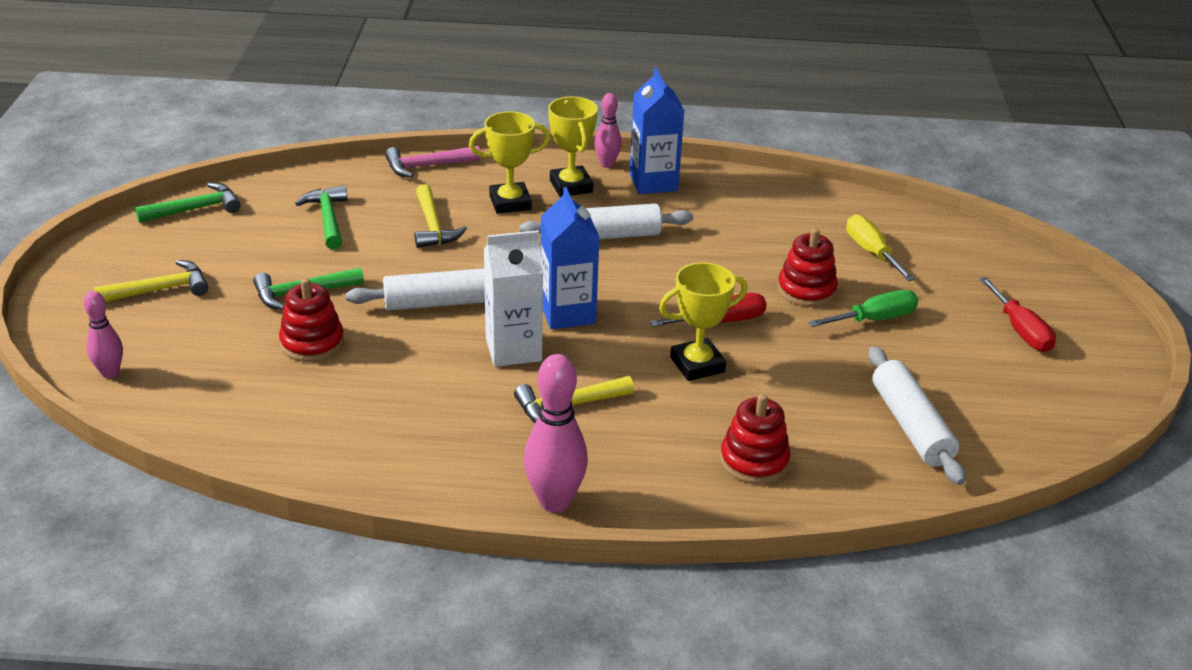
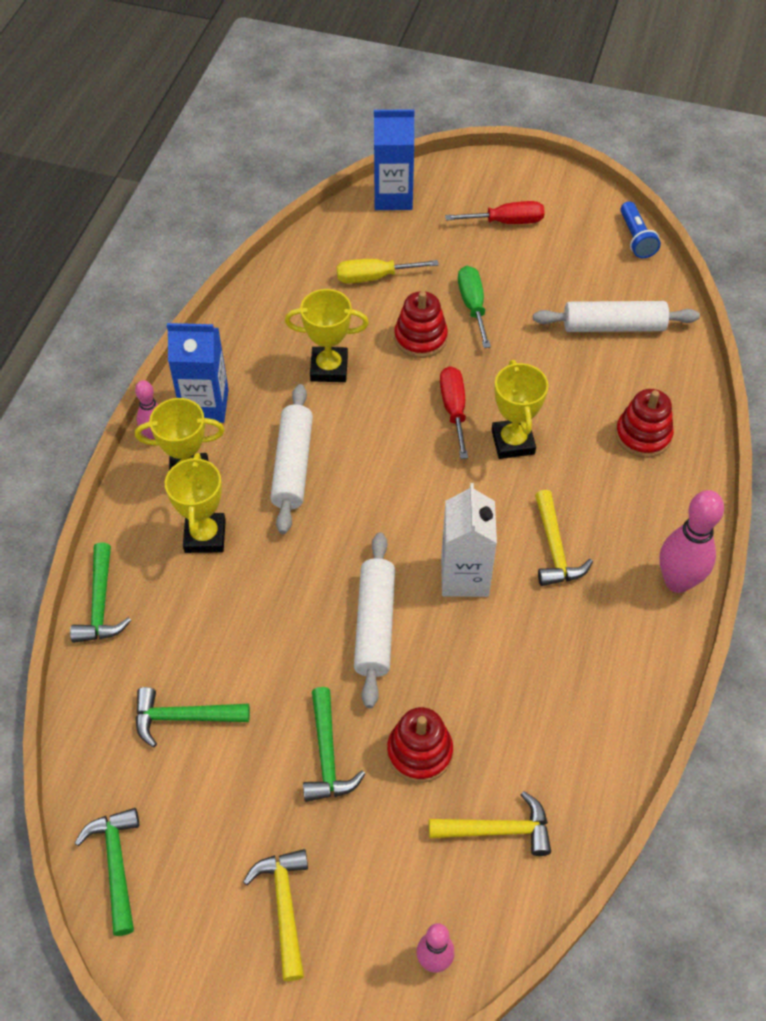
camera: 75 degrees left, 20 degrees up
(426, 166) = (100, 604): pink hammer -> green hammer
(433, 226) = (230, 614): yellow hammer -> yellow hammer (498, 830)
(567, 313) = (416, 522): blue carton -> blue carton (393, 197)
(734, 241) = (329, 368): none -> yellow trophy
(1073, 434) = (636, 238): none -> blue flashlight

